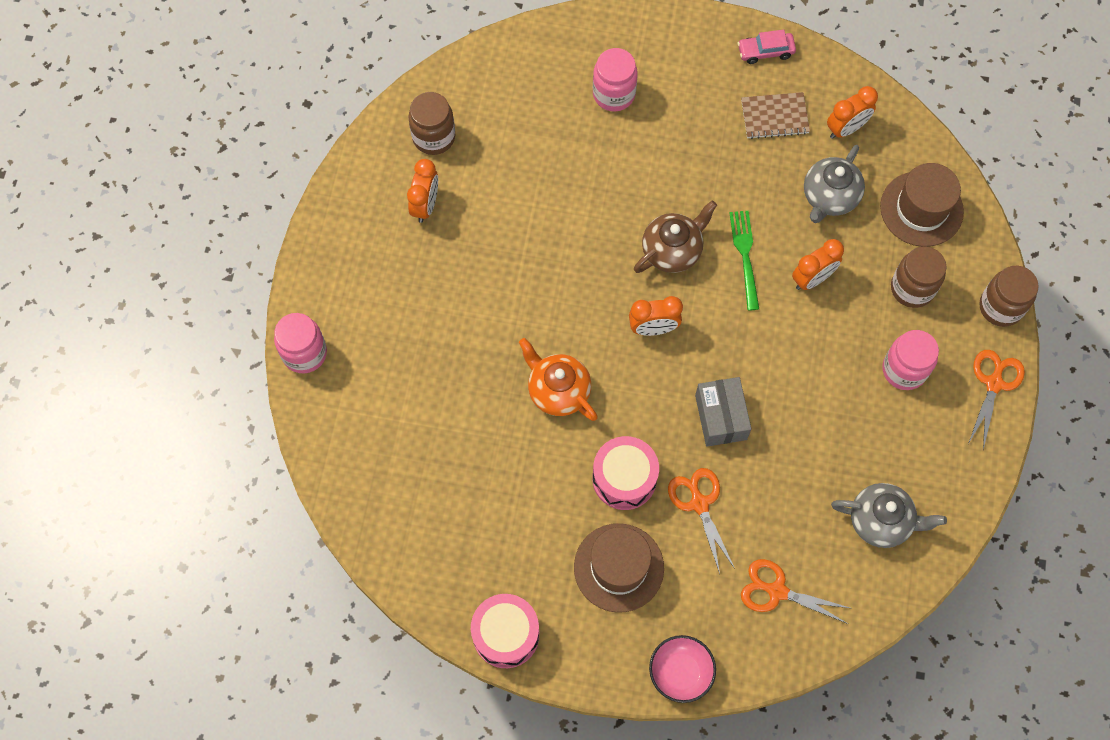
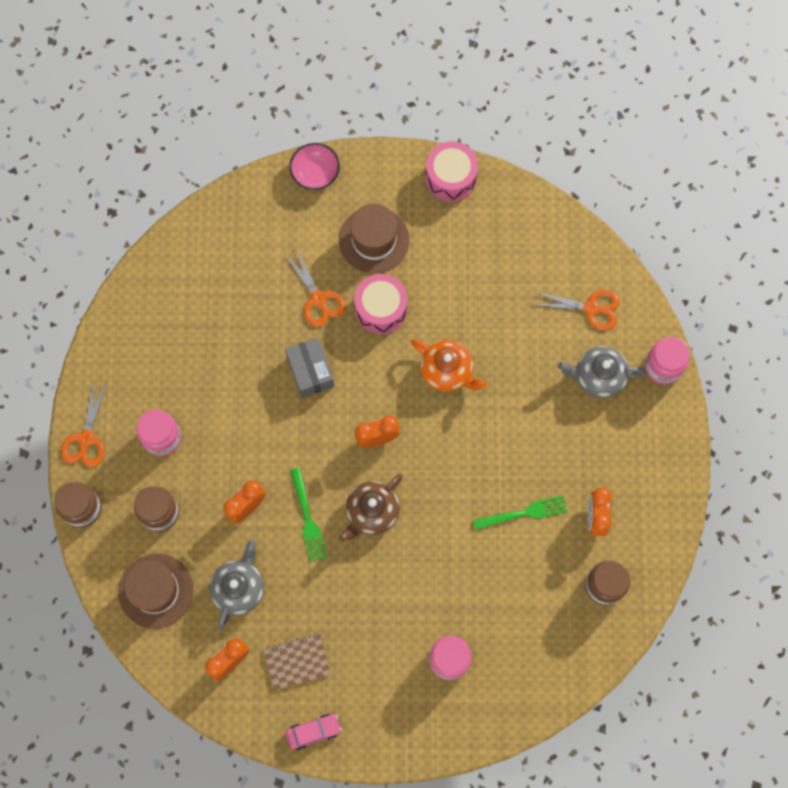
camera: 170 degrees right, 5 degrees up
(503, 222) = (523, 513): none -> green fork
(777, 591) = (249, 243): orange scissors -> orange scissors (591, 308)
(881, 521) = (172, 310): grey teapot -> grey teapot (598, 377)

